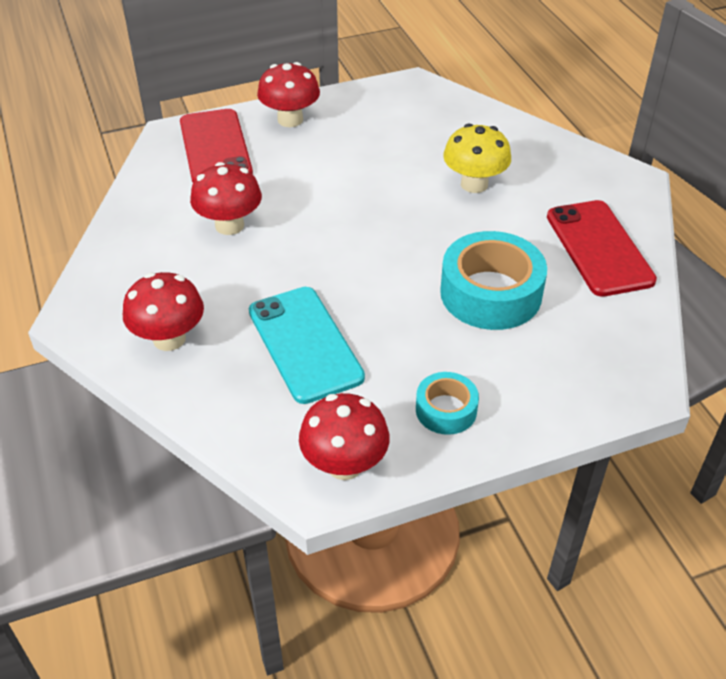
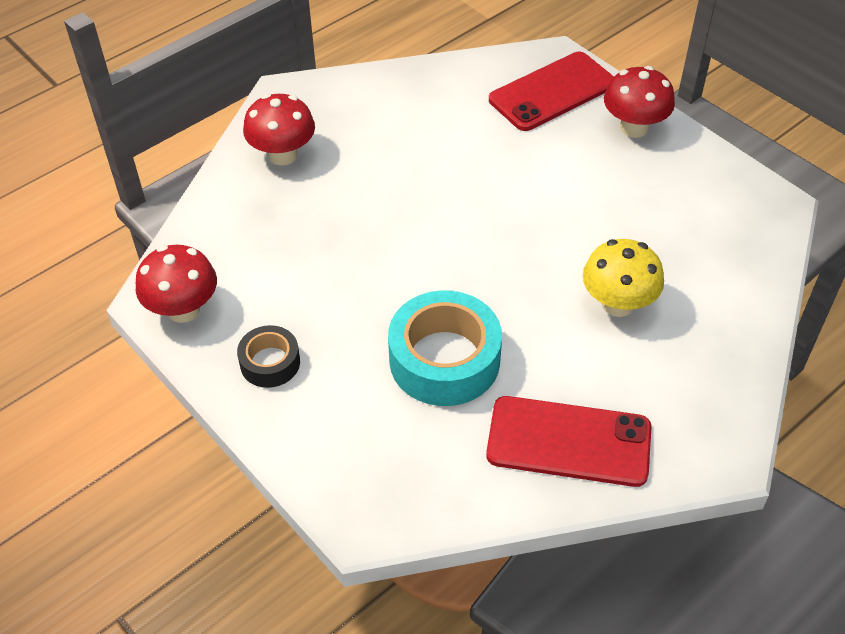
camera: 70 degrees right, 5 degrees up
(229, 225) = (444, 141): red mushroom -> none
(305, 344) = (312, 241): turquoise phone -> none
(446, 410) = (270, 363): turquoise tape -> black tape
(599, 248) = (569, 441): red phone -> red phone turned 45 degrees clockwise

